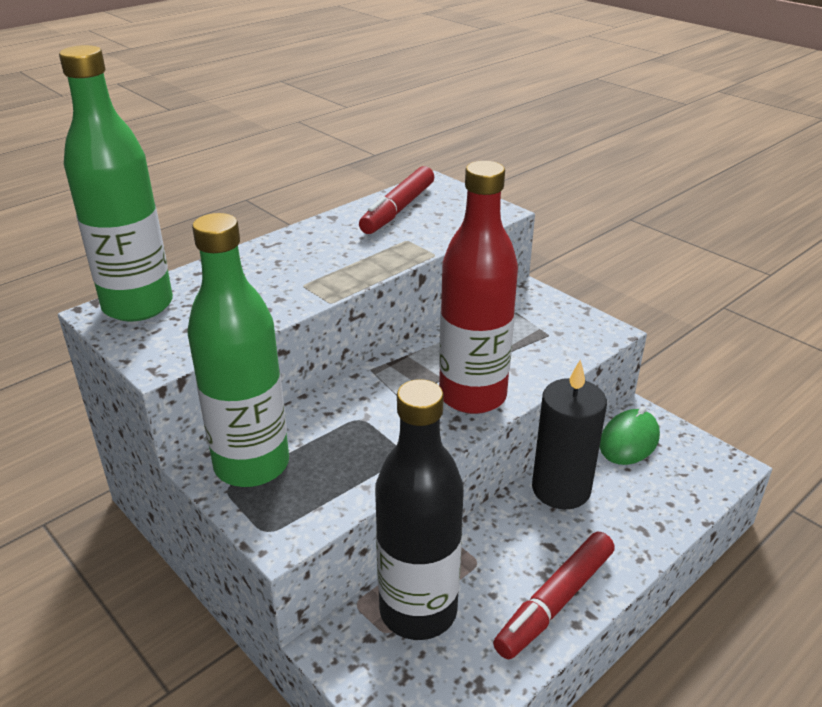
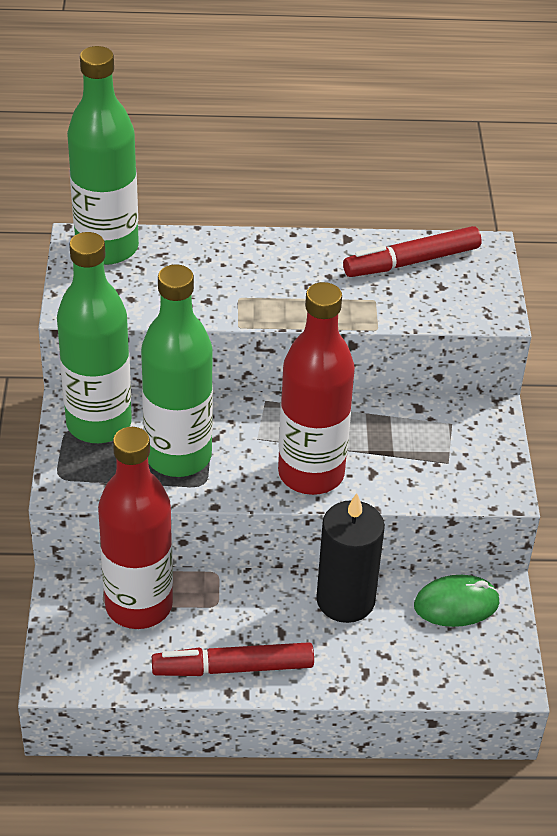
camera: 40 degrees right, 10 degrees up
(355, 447) = (178, 456): none -> green bottle
(418, 611) = (139, 605): black bottle -> red bottle

